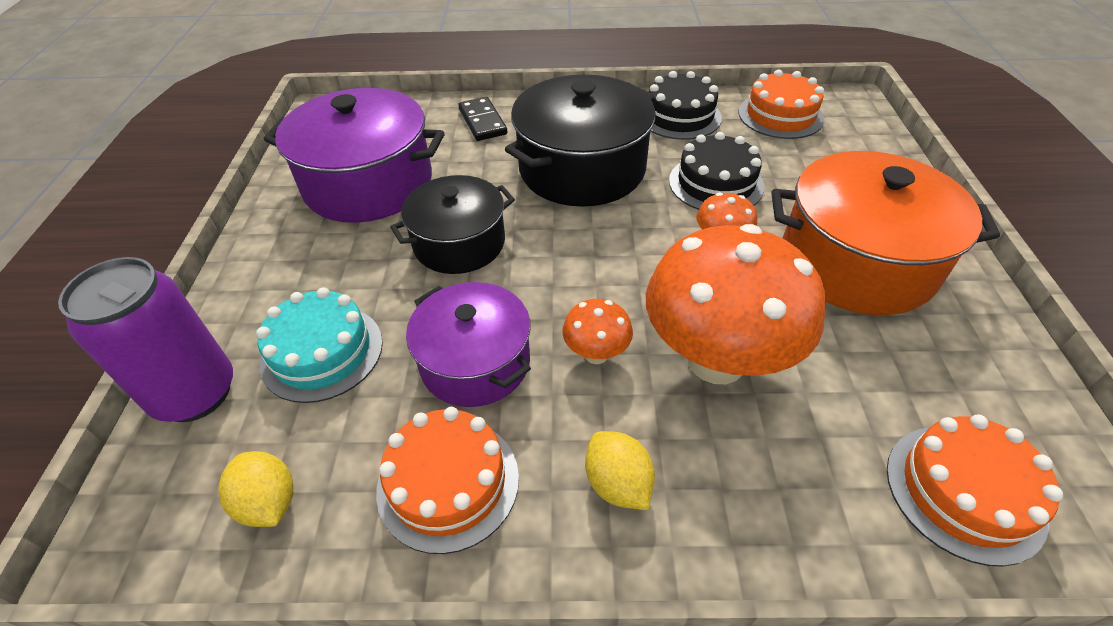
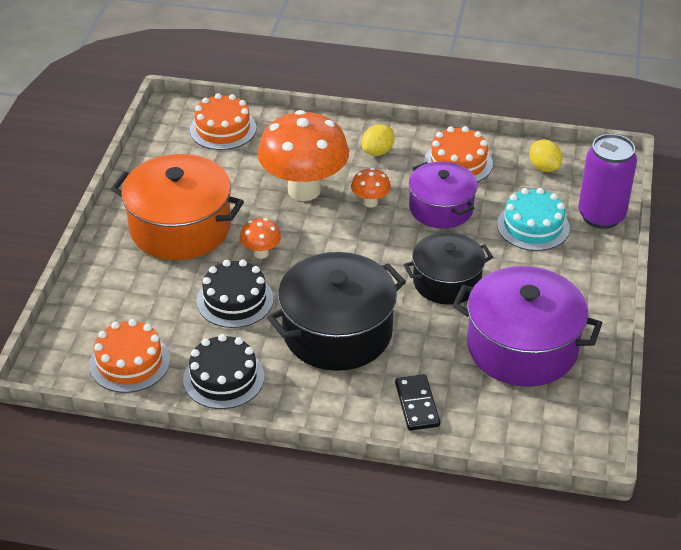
camera: 170 degrees left, 5 degrees down
(617, 484) = (377, 152): yellow lemon -> yellow lemon turned 60 degrees clockwise

